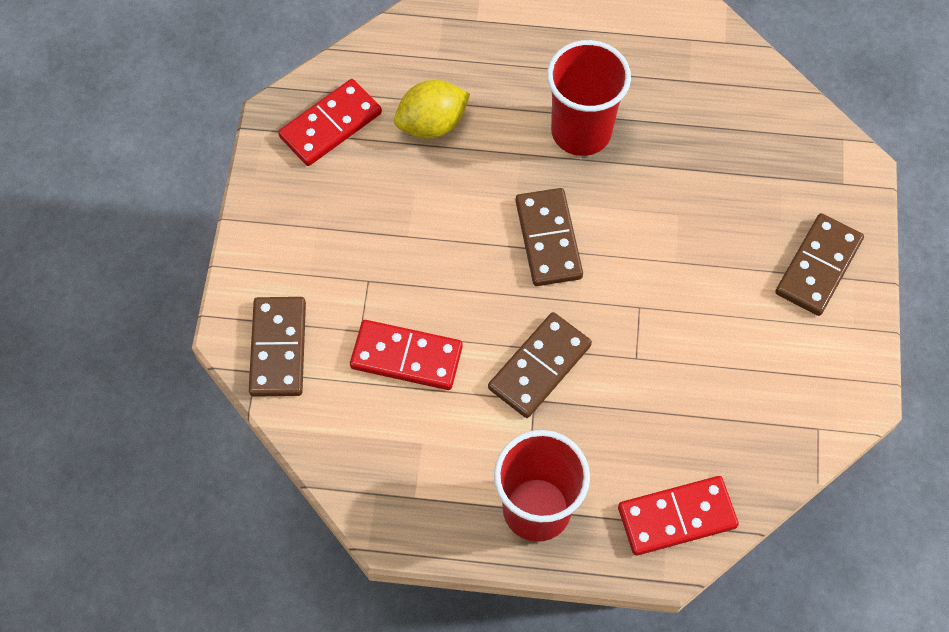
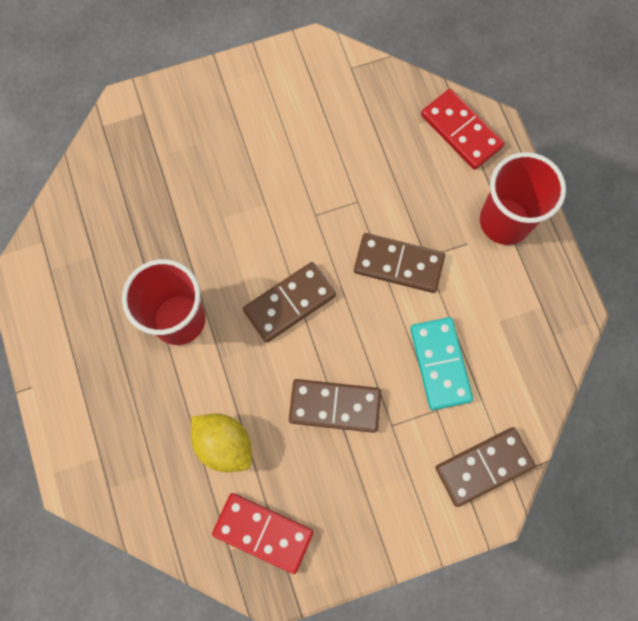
camera: 115 degrees left, 10 degrees up
(406, 357) = (440, 364): red domino -> turquoise domino
(818, 267) = (224, 107): brown domino -> brown domino (335, 406)

